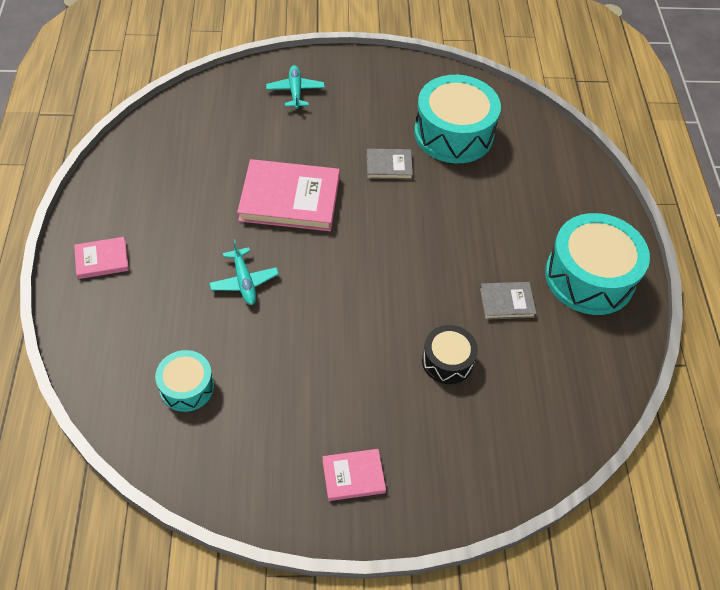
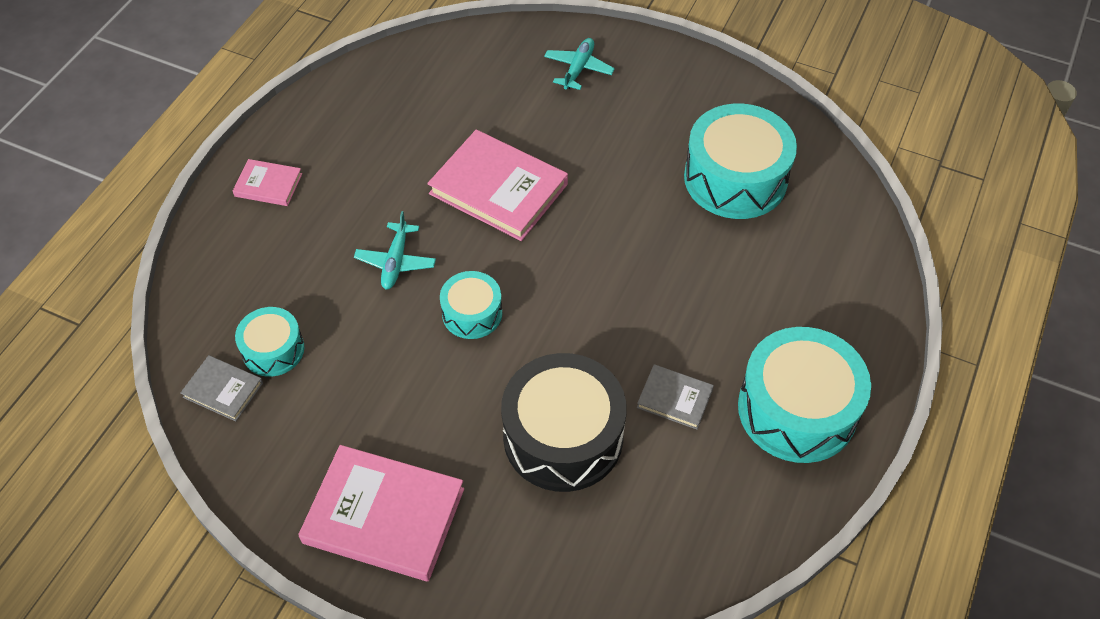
camera: 30 degrees right, 0 degrees up
(326, 298) = (472, 313): none -> turquoise drum
(353, 476) = (384, 515): pink book -> pink book, size x1.97
(389, 166) = (633, 190): grey book -> grey book (223, 390)
(447, 361) = (563, 436): black drum -> black drum, size x1.86

